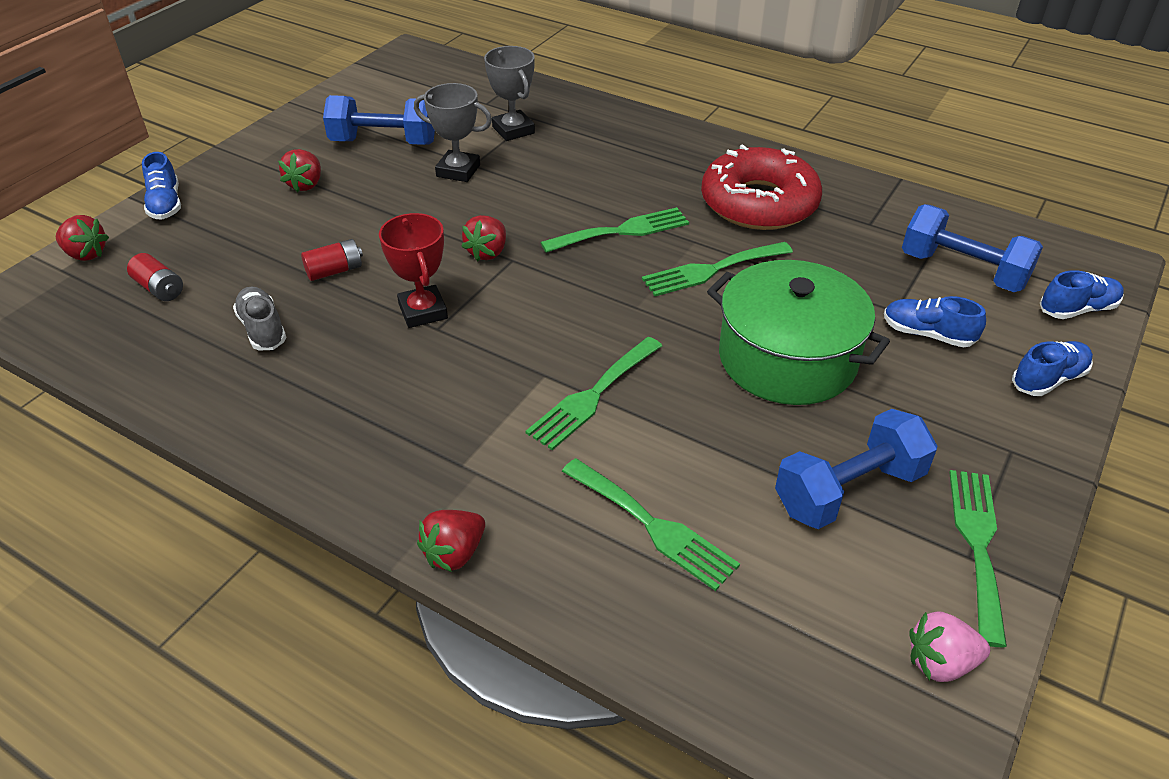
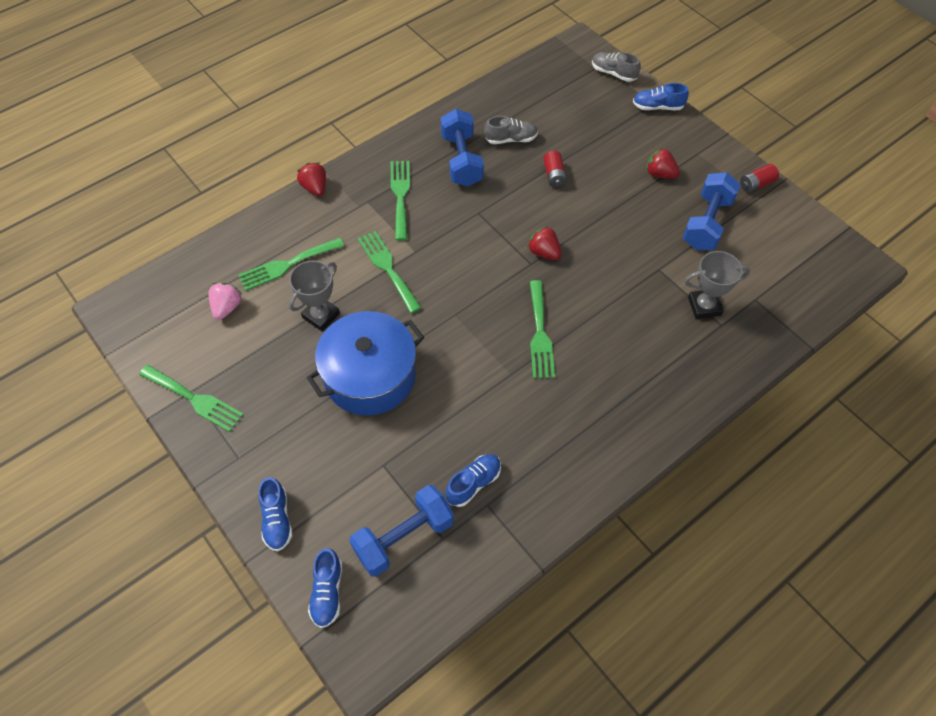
camera: 110 degrees right, 15 degrees up
(86, 254) = (613, 73): red strawberry -> grey shoe
(159, 288) = (567, 101): red battery -> red battery (756, 184)
(423, 311) = (497, 209): red trophy -> none
(458, 171) = (652, 258): grey trophy -> grey trophy (321, 316)
(711, 270) = (474, 371): green fork -> green fork (400, 196)
(759, 203) = (543, 437): red donut -> none
(787, 358) = (370, 376): green pot -> blue pot
(848, 491) = (259, 358): blue dumbbell -> blue dumbbell (461, 160)
(927, 334) = (352, 471): blue shoe -> blue shoe (473, 483)
(940, 663) = (151, 345): pink strawberry -> pink strawberry (227, 307)

